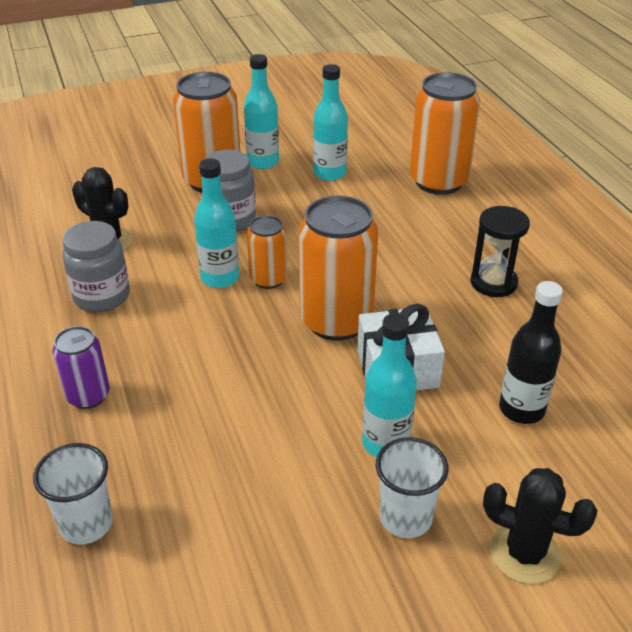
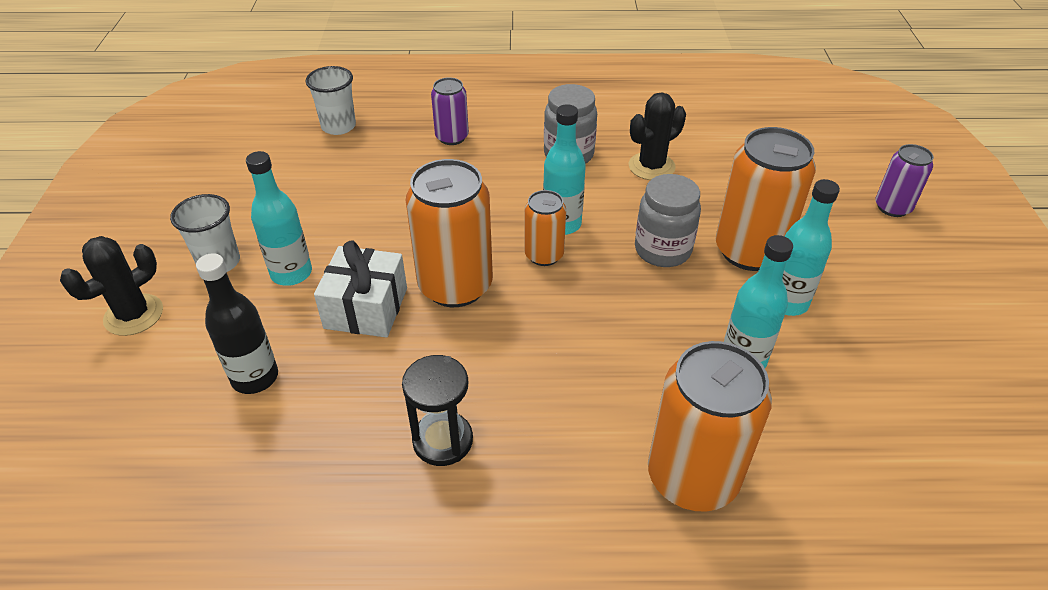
camera: 110 degrees right, 5 degrees up
(131, 127) = (892, 207): none -> purple can

